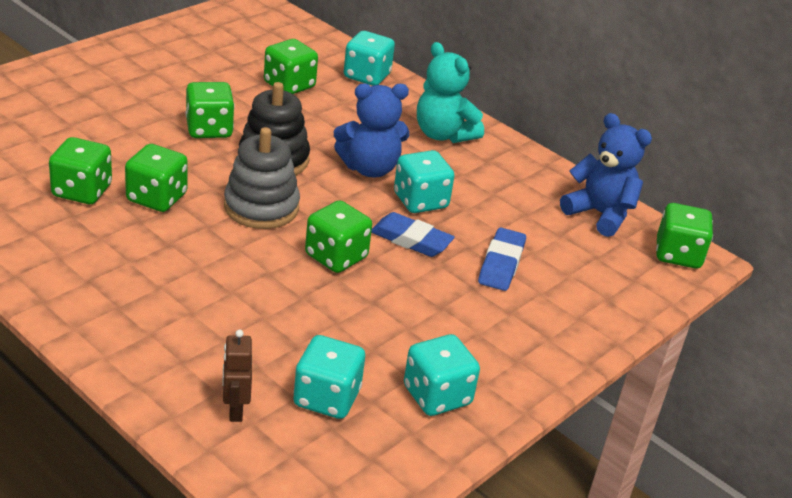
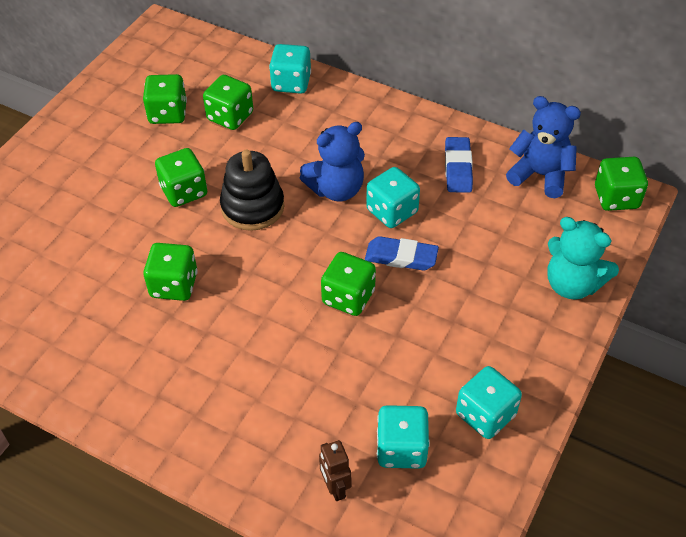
camera: 10 degrees left, 15 degrees up
(82, 191) = (108, 300): green dice -> green dice (168, 113)
(261, 207) = (265, 264): grey stacking toy -> none
(443, 134) = (381, 129): turquoise teddy bear -> turquoise teddy bear (572, 284)
(501, 264) = (482, 257): blue eraser -> blue eraser (458, 168)

